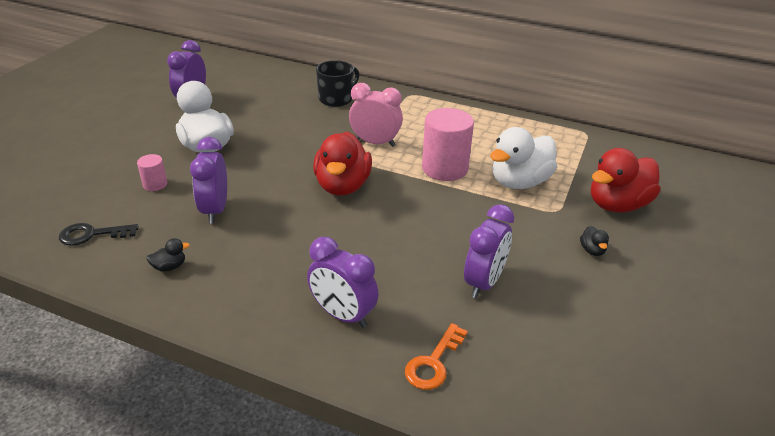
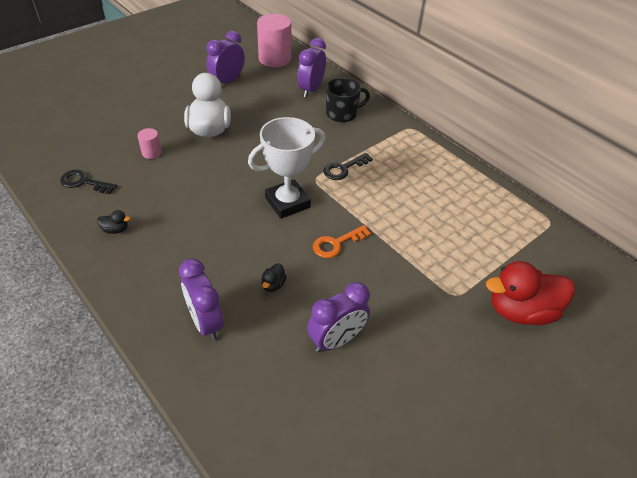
camera: 25 degrees right, 10 degrees up
(215, 210) = (178, 191): purple clock -> purple clock (311, 90)
(342, 186) = (287, 202): red duck -> white trophy
(375, 143) = (343, 169): pink clock -> black key
(433, 363) = (243, 395): orange key -> orange key (336, 244)
(444, 168) = (385, 215): pink cylinder -> pink cylinder (274, 59)
(519, 182) = (443, 253): white duck -> none
(592, 250) = (458, 348): black duck -> black duck (273, 285)

